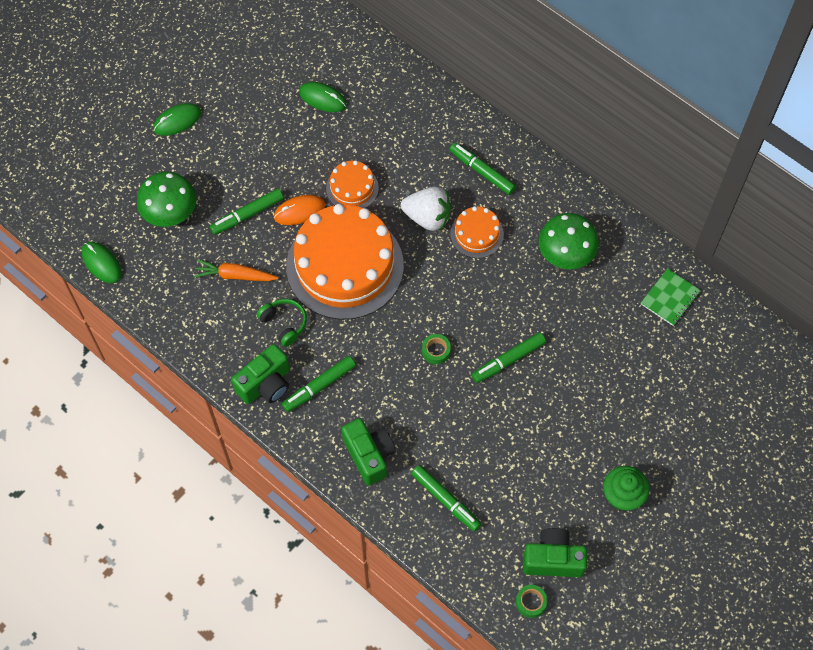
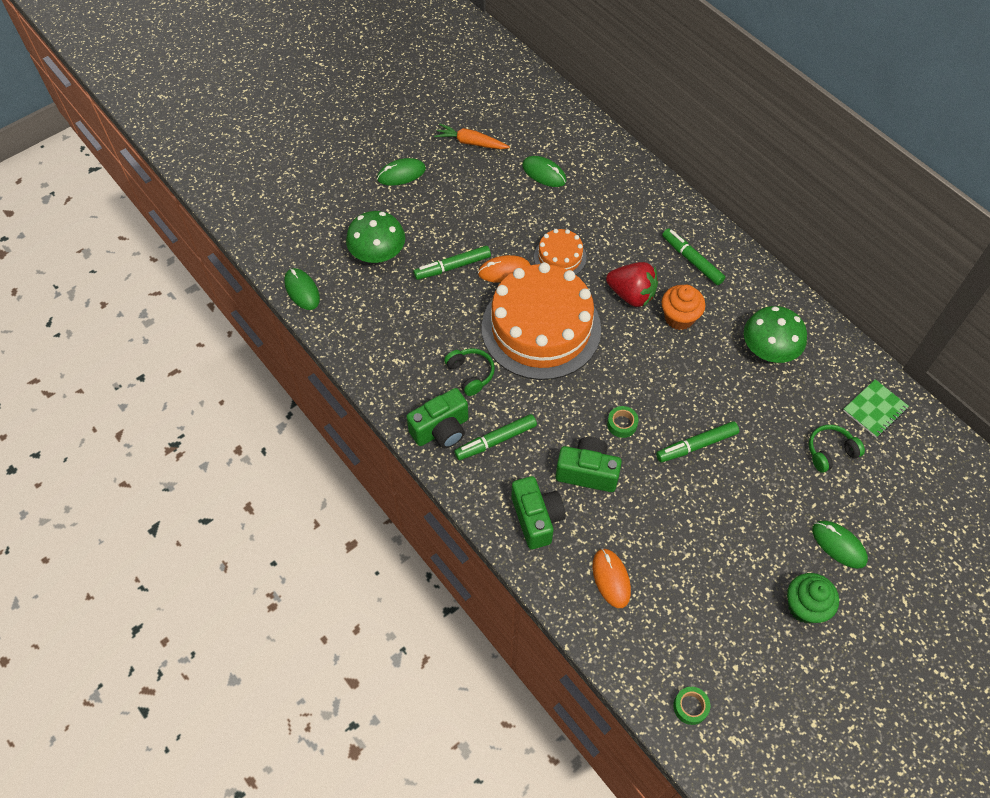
camera: 10 degrees right, 5 degrees down
(235, 275) = (430, 321): orange carrot -> orange carrot (471, 143)
(428, 217) = (631, 295): white strawberry -> red strawberry
(446, 500) = (611, 578): green marker -> orange mouse
(477, 234) = (679, 318): orange cake -> orange cupcake
(552, 559) = (720, 663): green camera -> green camera (587, 472)
(632, 346) = (830, 452): none -> green headphones
(647, 434) = (839, 545): none -> green mouse

